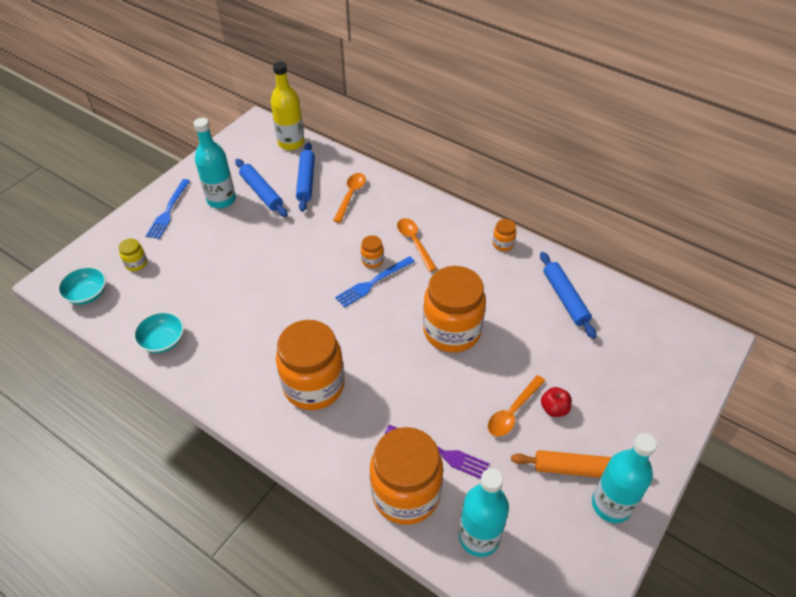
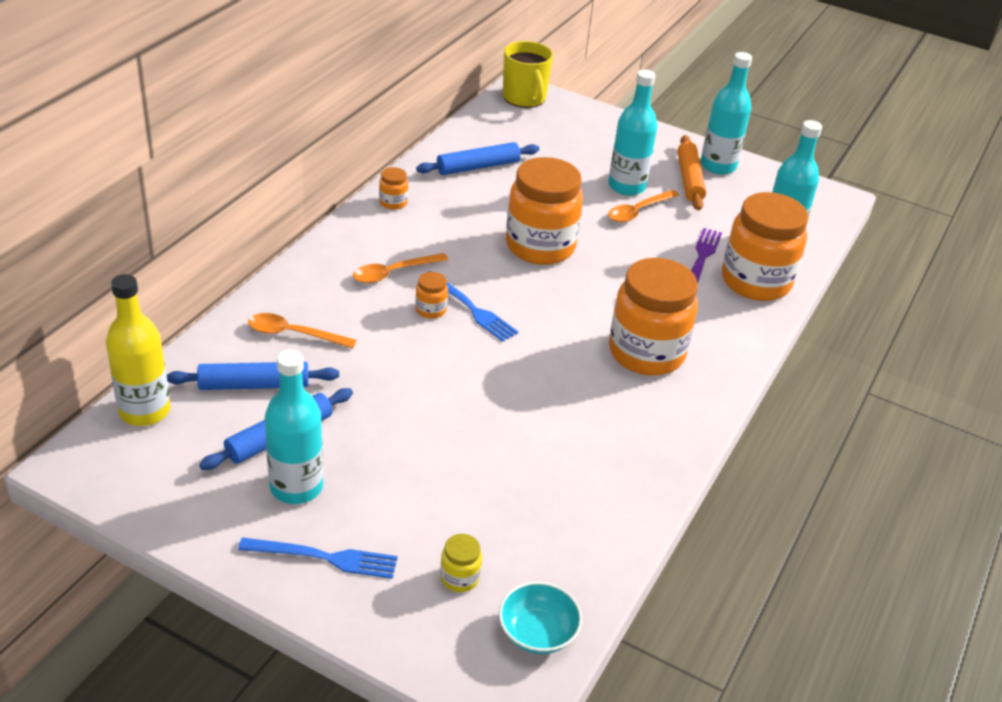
camera: 100 degrees left, 10 degrees down
(163, 341) = (612, 511): turquoise bowl -> none
(512, 412) = (638, 211): orange spoon -> orange spoon turned 105 degrees clockwise
(554, 409) = (626, 186): red apple -> turquoise bottle
(699, 342) = (524, 98): none -> yellow mug

